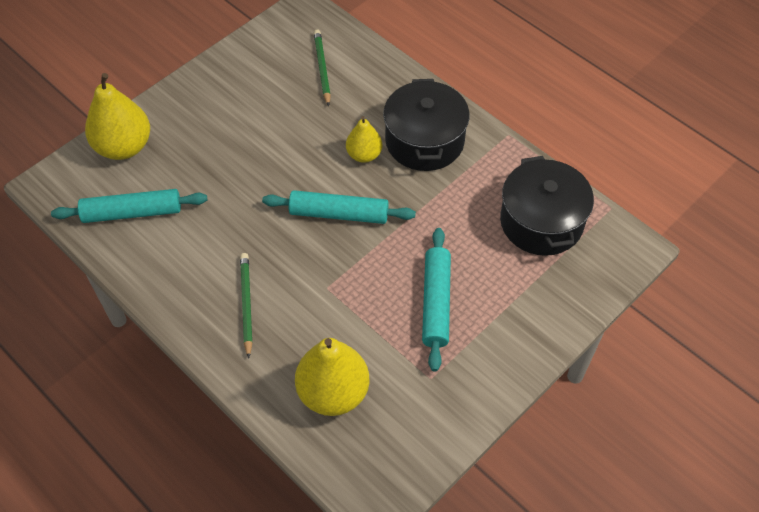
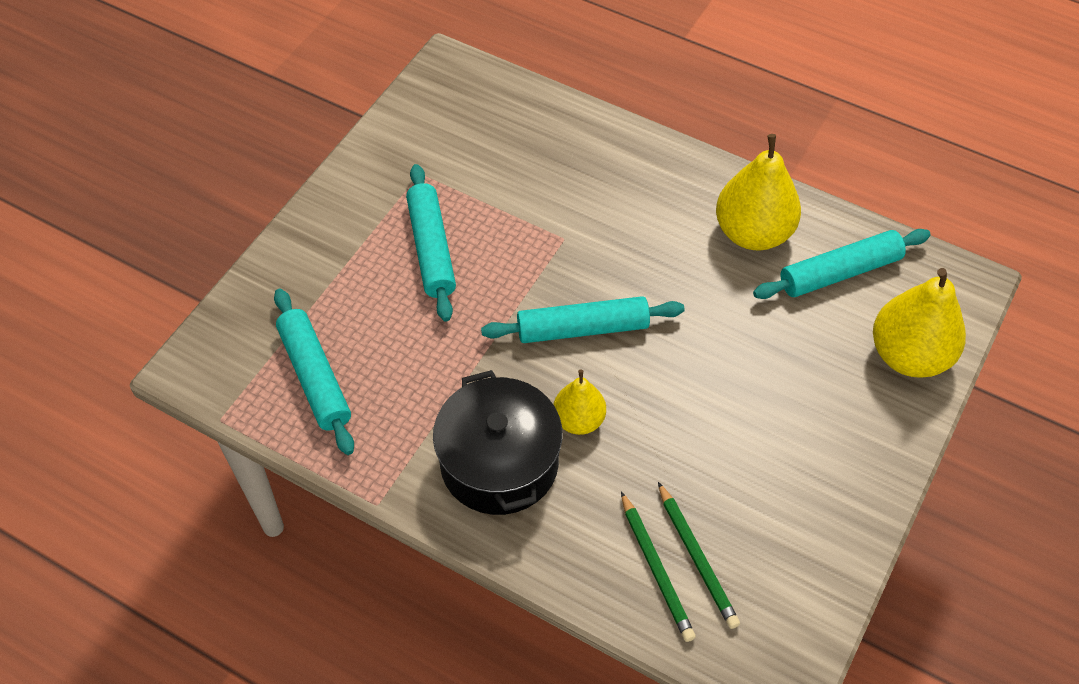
camera: 165 degrees right, 0 degrees up
(246, 304) = (648, 201): green pencil -> green pencil (656, 569)
(333, 393) = (518, 139): yellow pear -> yellow pear (753, 233)
(541, 222) = (315, 377): black pot -> turquoise rolling pin

